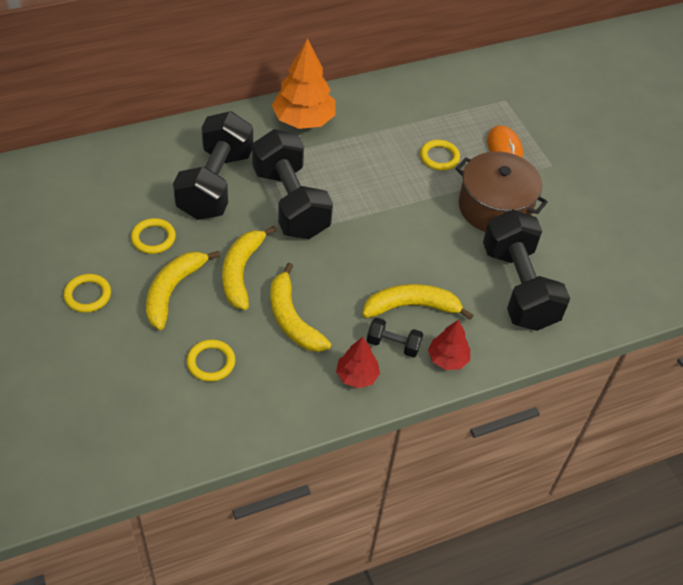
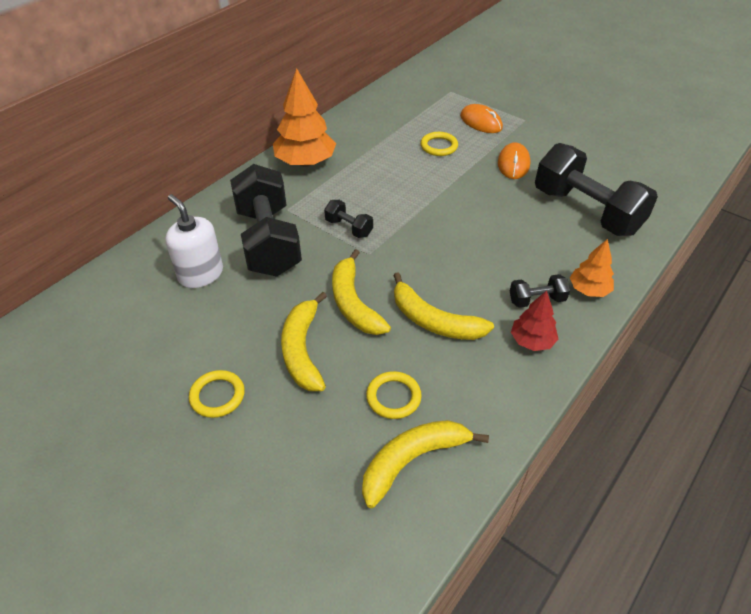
camera: 25 degrees left, 5 degrees down
(143, 189) = (201, 274): none -> white soap dispenser
(153, 238) = (245, 312): yellow ring -> none
(290, 203) = (349, 228): black dumbbell -> black dumbbell, size x0.43
(411, 307) = (522, 263): yellow banana -> yellow banana (412, 460)
(447, 359) = (589, 290): red tree -> orange tree
(494, 207) = (513, 164): brown pot -> orange mouse

